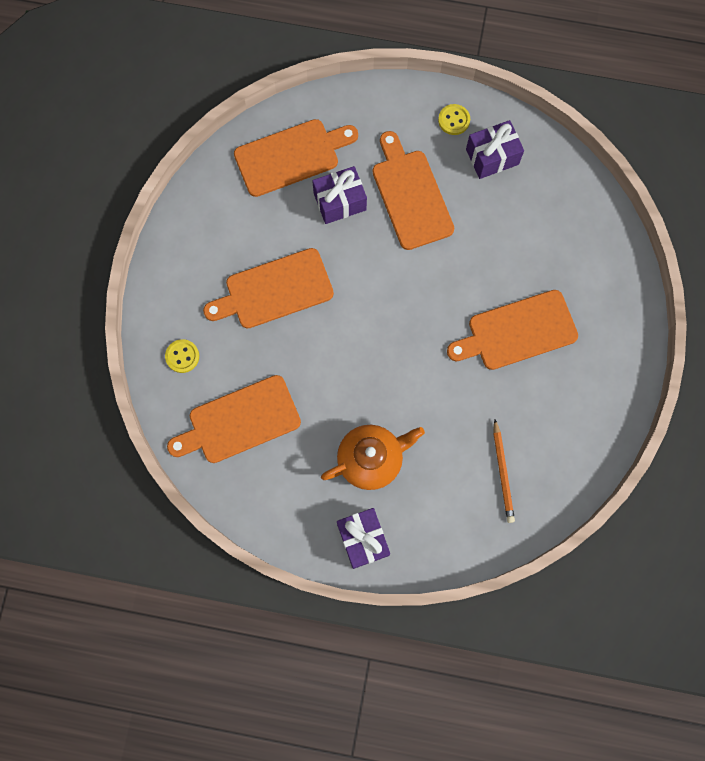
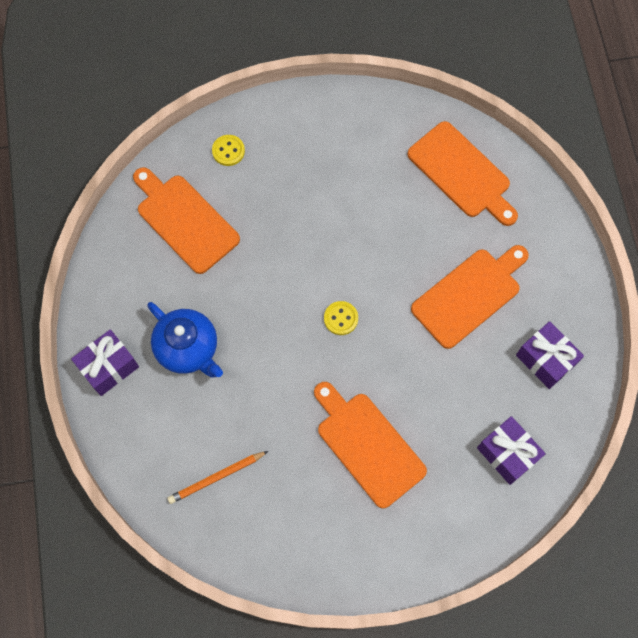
camera: 70 degrees right, 5 degrees down
(274, 290) = (322, 205): orange cutting board -> none
(339, 201) = (434, 232): purple gift -> purple gift (507, 453)
(371, 459) = (188, 348): orange teapot -> blue teapot
(454, 120) = (568, 309): yellow button -> yellow button (341, 318)

